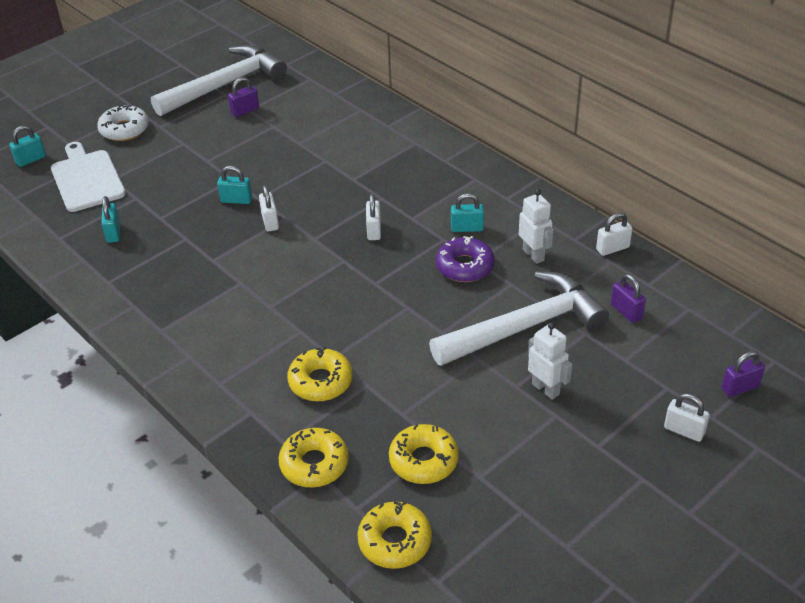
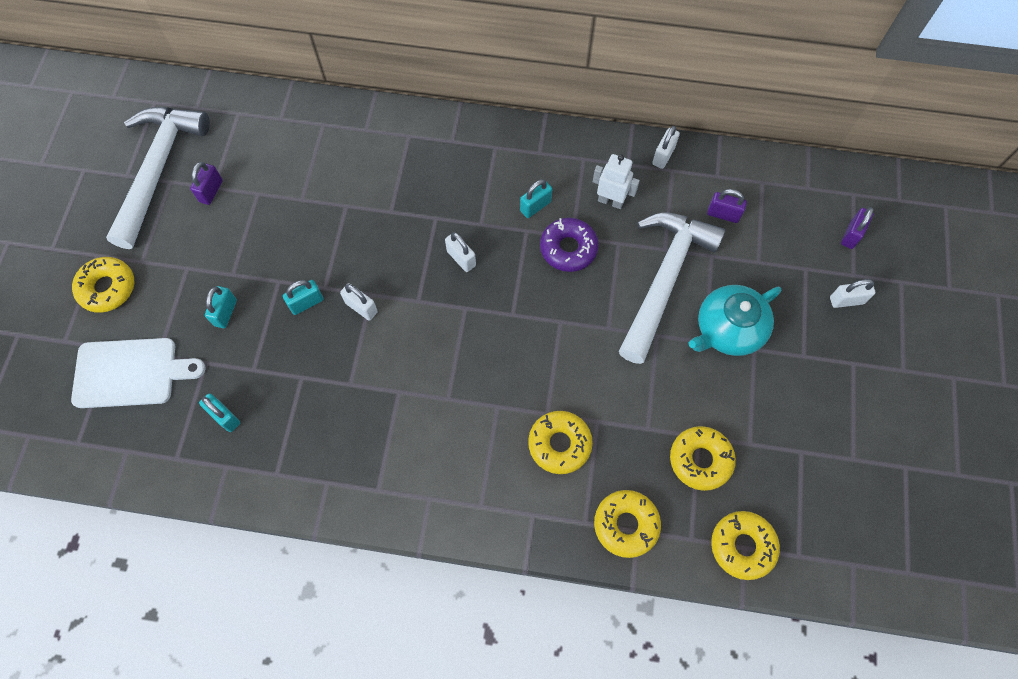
camera: 40 degrees left, 25 degrees up
(31, 160) = (43, 387): turquoise padlock -> turquoise padlock (225, 313)
(86, 179) = (130, 372): white cutting board -> white cutting board turned 150 degrees clockwise
(124, 129) = (107, 288): white donut -> yellow donut
(546, 389) = (728, 329): white robot -> turquoise teapot

